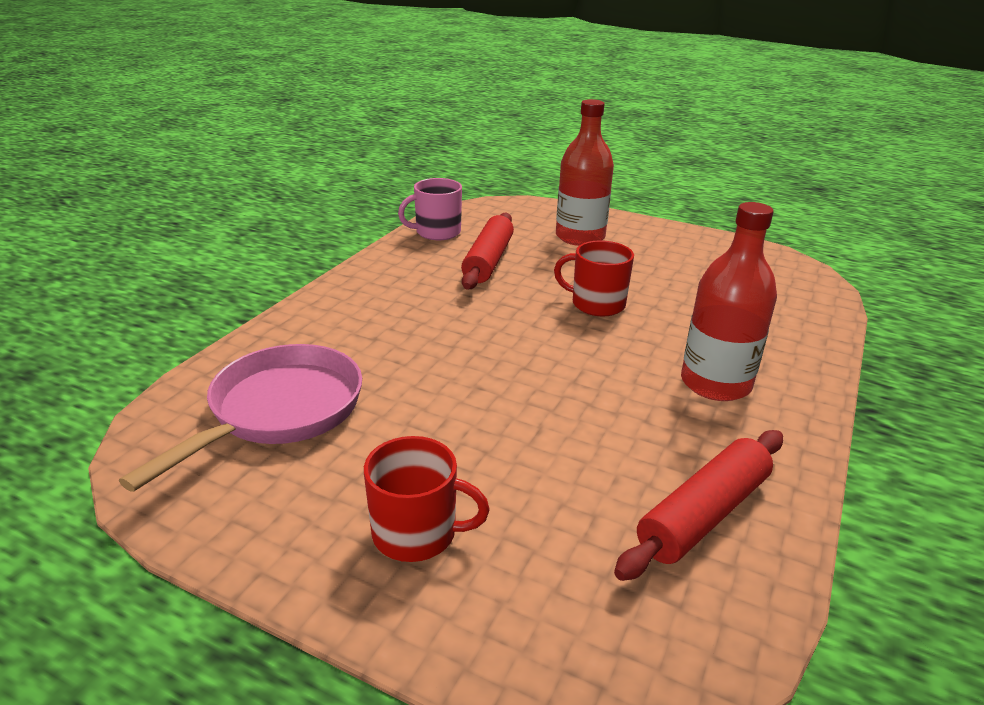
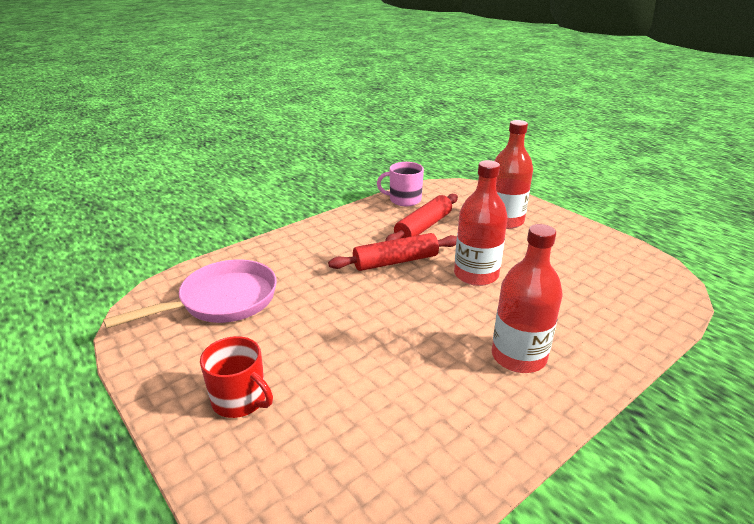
camera: 25 degrees right, 0 degrees up
(596, 304) = (476, 275): red mug -> red bottle
(703, 514) = (429, 448): red rolling pin -> red rolling pin (395, 261)

